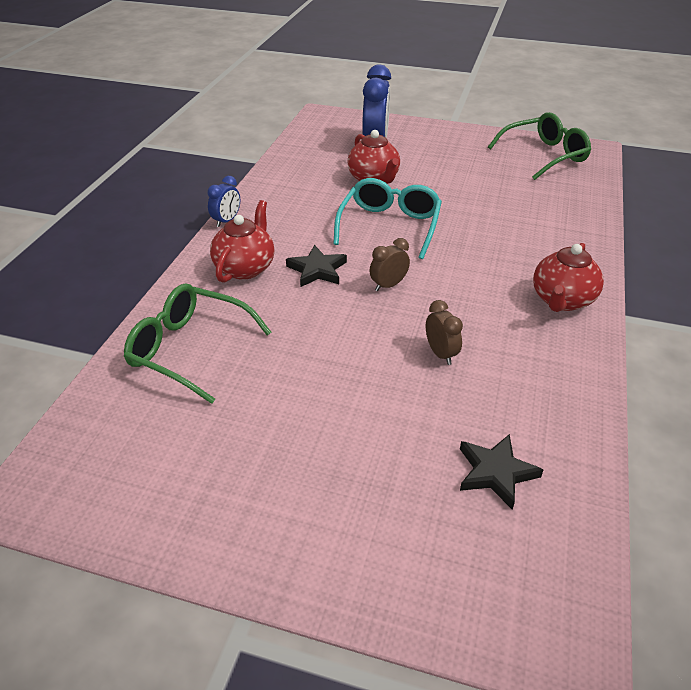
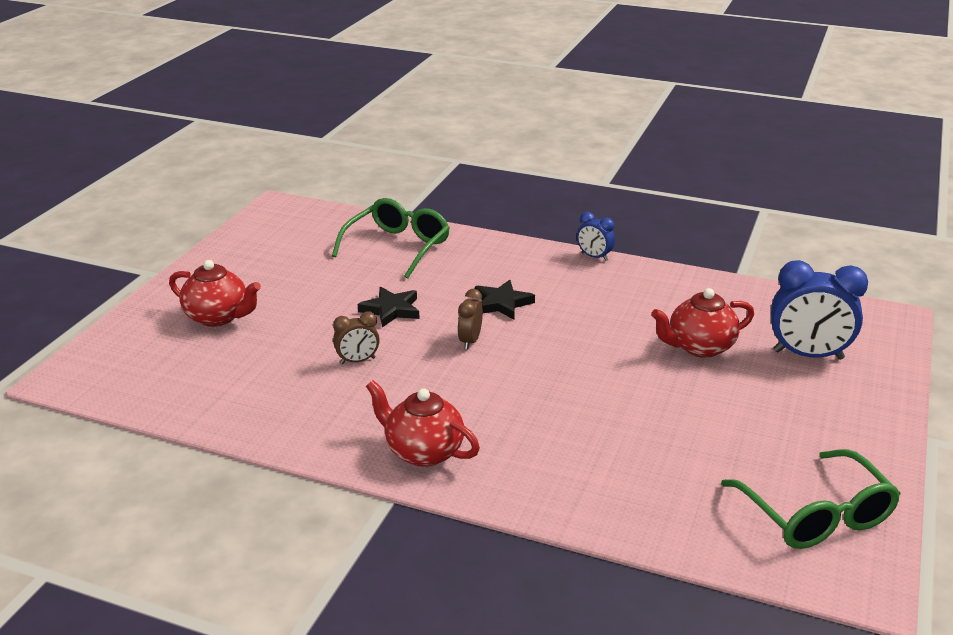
camera: 95 degrees right, 10 degrees down
(245, 268) = (509, 267): red teapot -> red teapot (218, 317)
(388, 285) = (470, 341): brown clock -> brown clock turned 135 degrees counterclockwise
(389, 226) = (587, 350): turquoise glasses -> none
(495, 472) = (211, 371): black star -> black star (391, 310)

